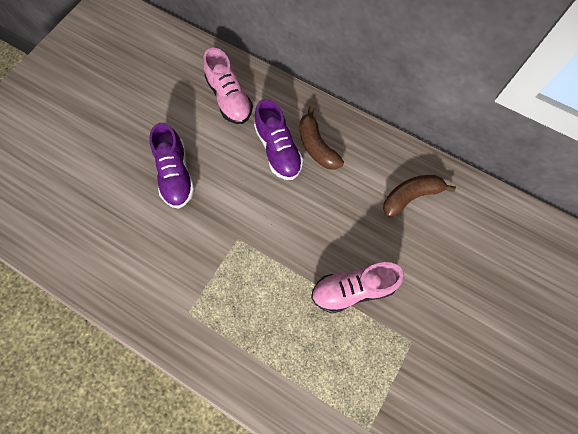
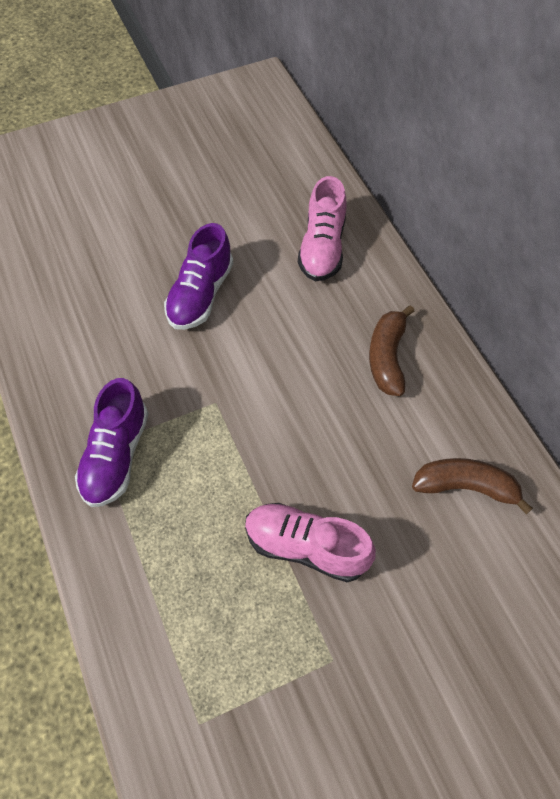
camera: 35 degrees right, 10 degrees down
(278, 150) = (336, 334): purple shoe -> purple shoe (116, 455)

